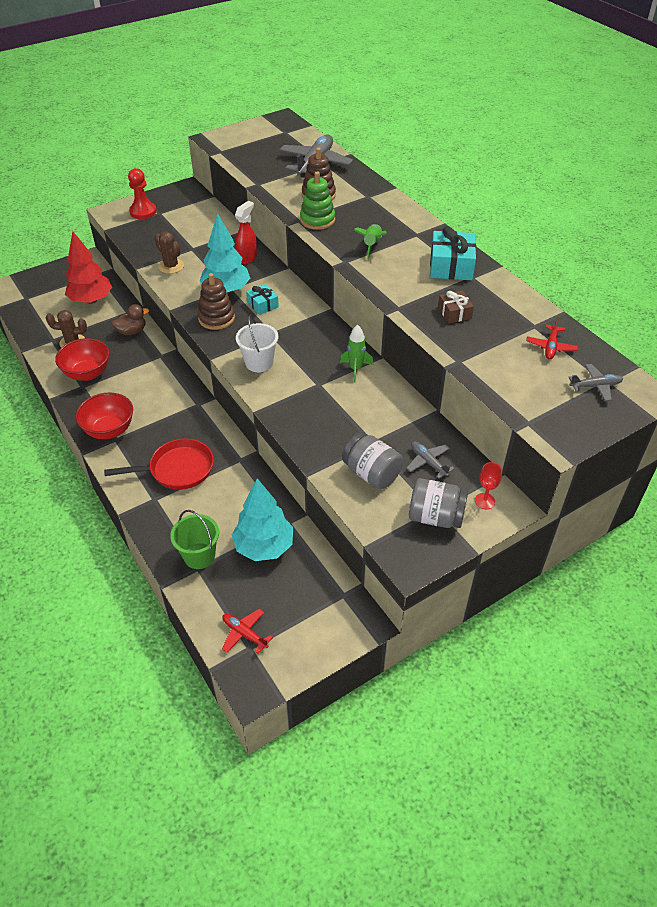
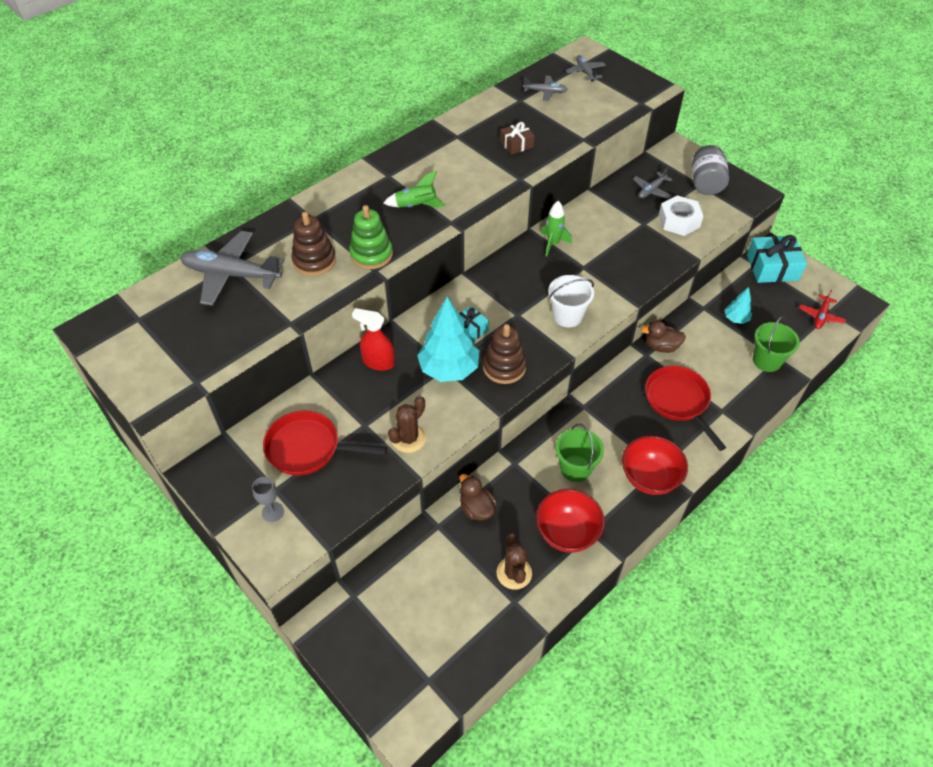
camera: 100 degrees left, 5 degrees up
(91, 300) = (419, 582): red tree -> none
(140, 388) = (575, 468): none -> green bucket
(143, 212) = (273, 512): red pawn -> grey goblet
(184, 225) = (308, 448): none -> red pan
(246, 473) = (661, 346): none -> brown duck
(264, 546) = (736, 319): turquoise tree -> turquoise tree, size x0.50
(371, 473) = (679, 221): grey jar -> white nut
(451, 266) = (441, 149): turquoise gift -> turquoise gift (772, 267)
(484, 501) = (677, 159): red goblet -> none
(551, 347) = (545, 92): red plane -> grey plane

